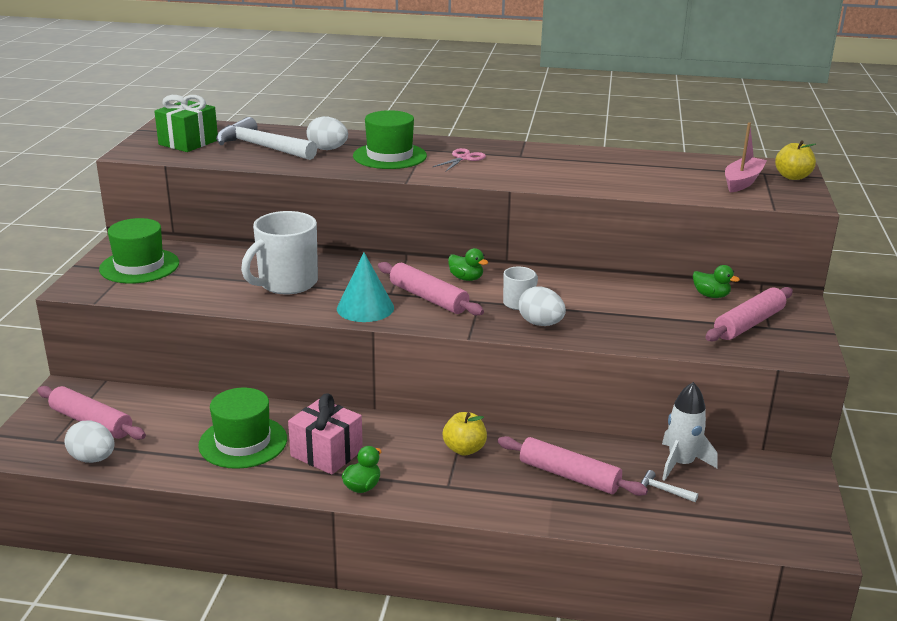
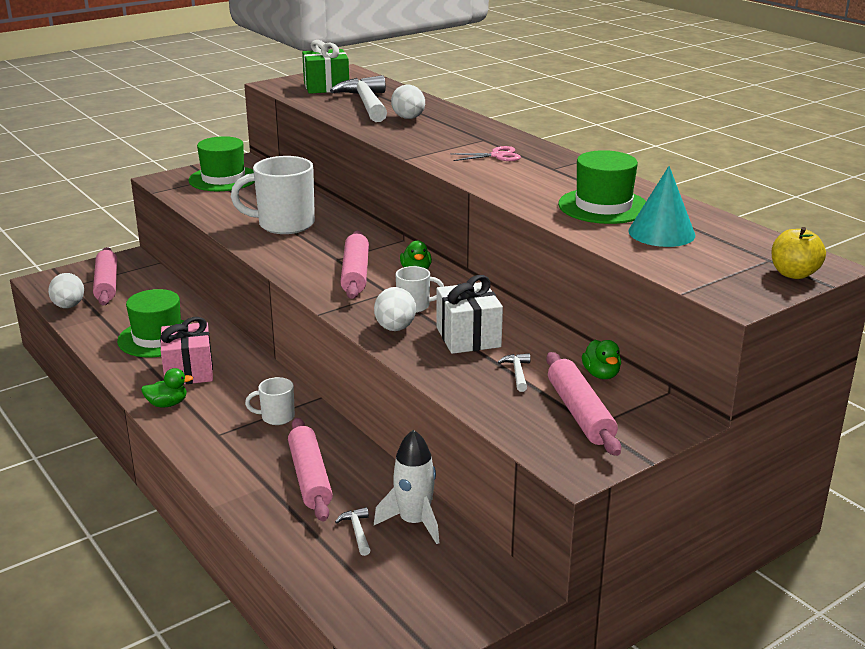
camera: 45 degrees right, 0 degrees up
(365, 308) = (297, 262): turquoise cone -> turquoise cone (661, 233)
(389, 156) = (442, 136): green hat -> green hat (603, 206)
(464, 449) = (276, 417): yellow apple -> white mug
(595, 308) = (468, 337): none -> white gift
(669, 317) = (517, 373): none -> white hammer
(742, 182) = (718, 258): pink boat -> none
(749, 324) = (580, 413): pink rolling pin -> pink rolling pin turned 75 degrees clockwise

